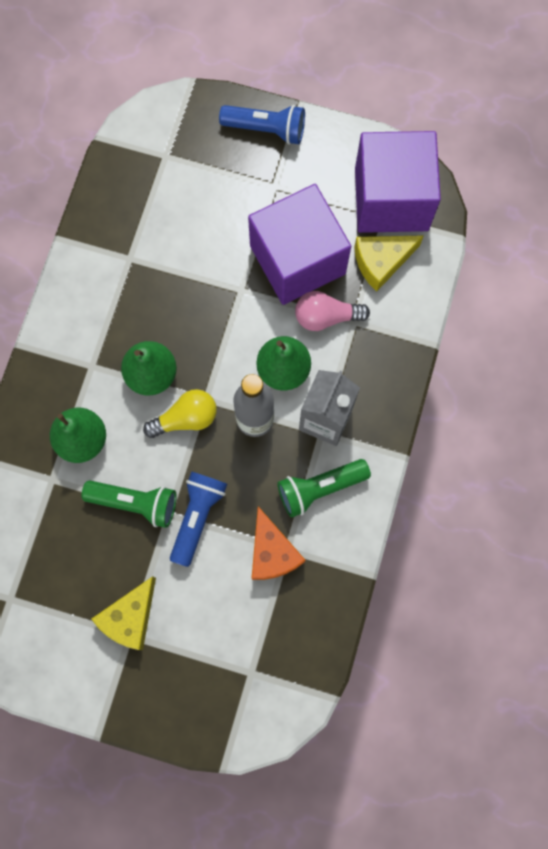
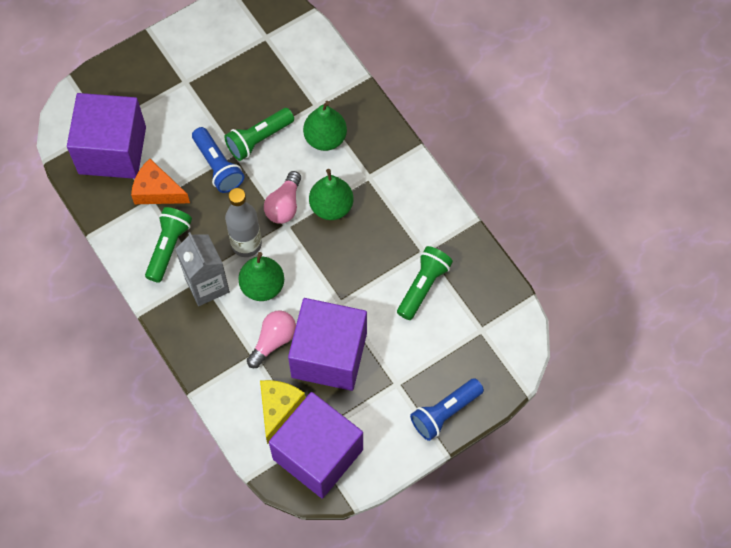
camera: 130 degrees right, 10 degrees down
(130, 617) = (195, 89): yellow cheese -> none
(164, 233) = (423, 286): none -> green flashlight
(186, 418) = (284, 205): yellow light bulb -> pink light bulb
(267, 638) = (112, 150): none -> purple cube

